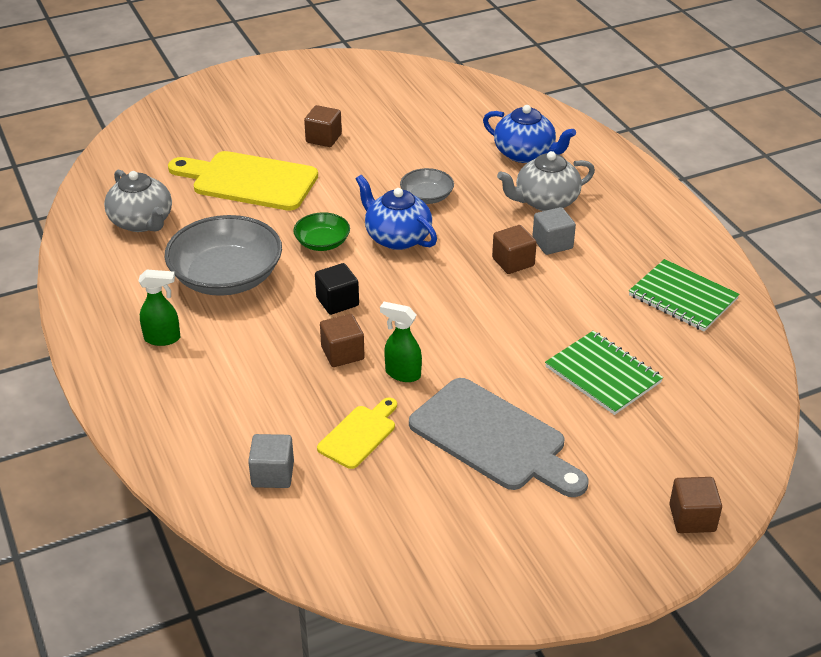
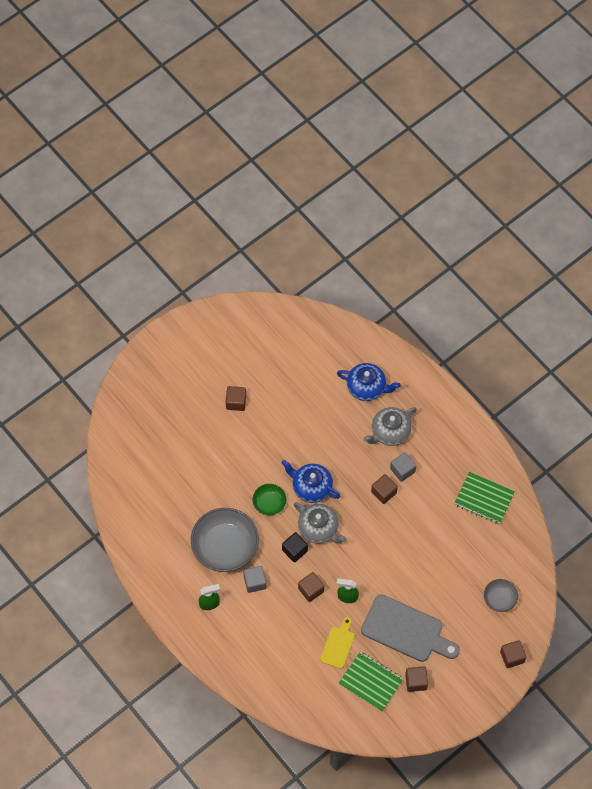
camera: 15 degrees left, 25 degrees up
(142, 222) = (156, 511): grey teapot -> grey teapot (319, 528)
(249, 181) = (205, 456): yellow cutting board -> none
(272, 474) = (304, 682): grey cube -> grey cube (255, 582)
(426, 197) = (318, 445): grey bowl -> grey bowl (500, 598)
(487, 517) = (416, 681): none -> brown cube
(603, 374) = (452, 570): green notebook -> green notebook (371, 682)

